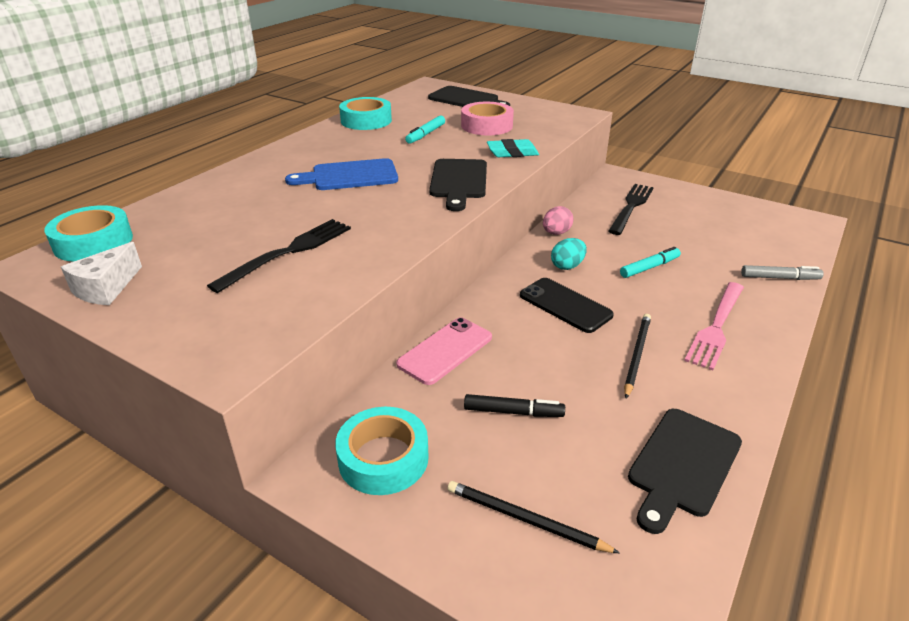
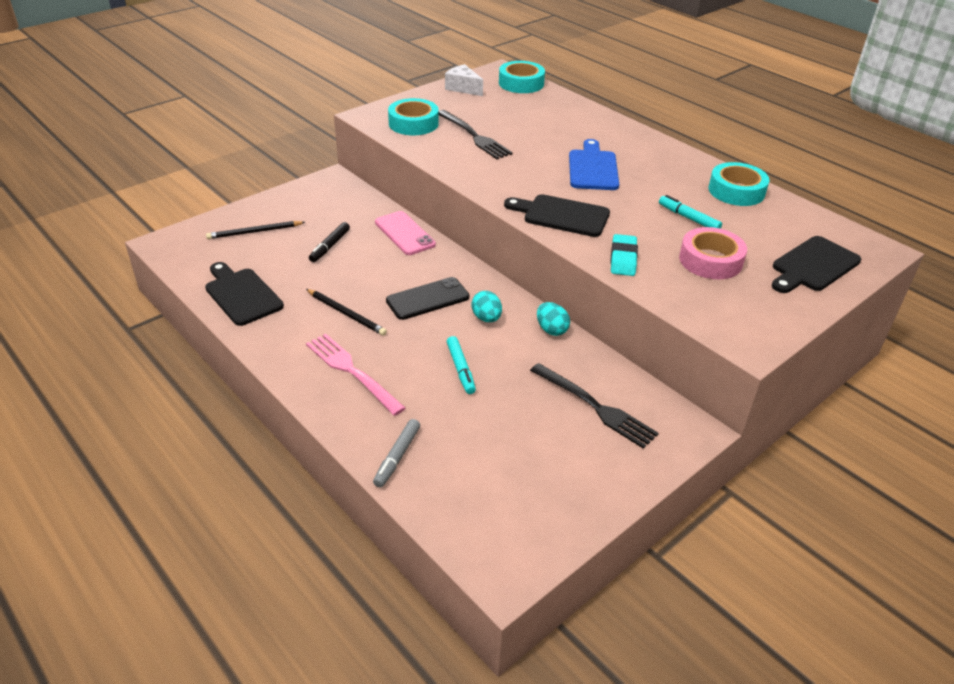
camera: 105 degrees right, 5 degrees up
(383, 458) = (327, 199): turquoise tape -> turquoise tape (413, 123)
(525, 519) = (254, 232): black pencil -> black pencil turned 150 degrees counterclockwise
(556, 233) = (551, 330): pink egg -> turquoise egg

